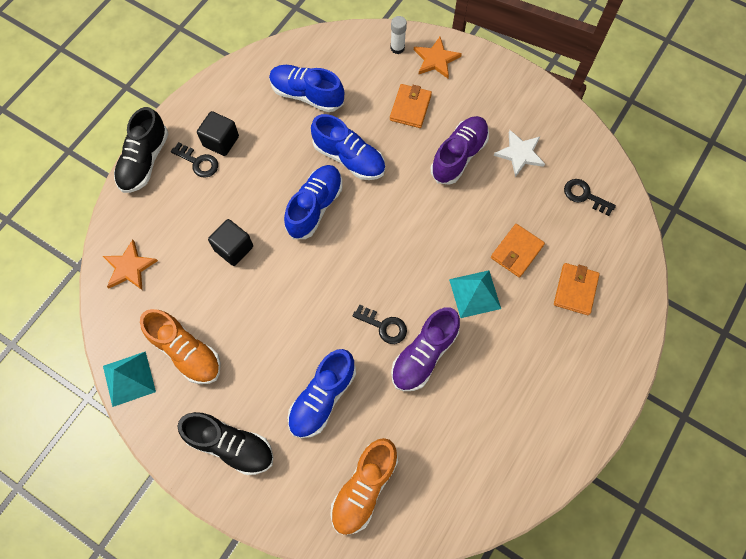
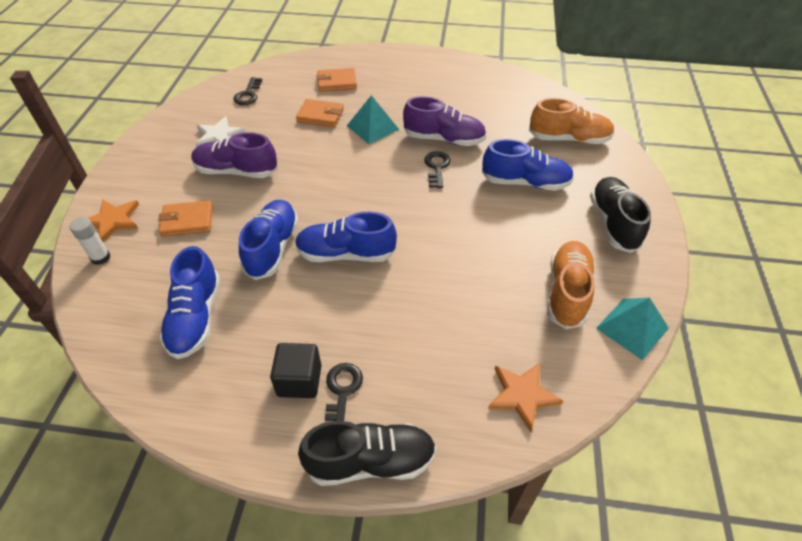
camera: 115 degrees left, 20 degrees down
(234, 248) = (433, 302): black cube -> none

